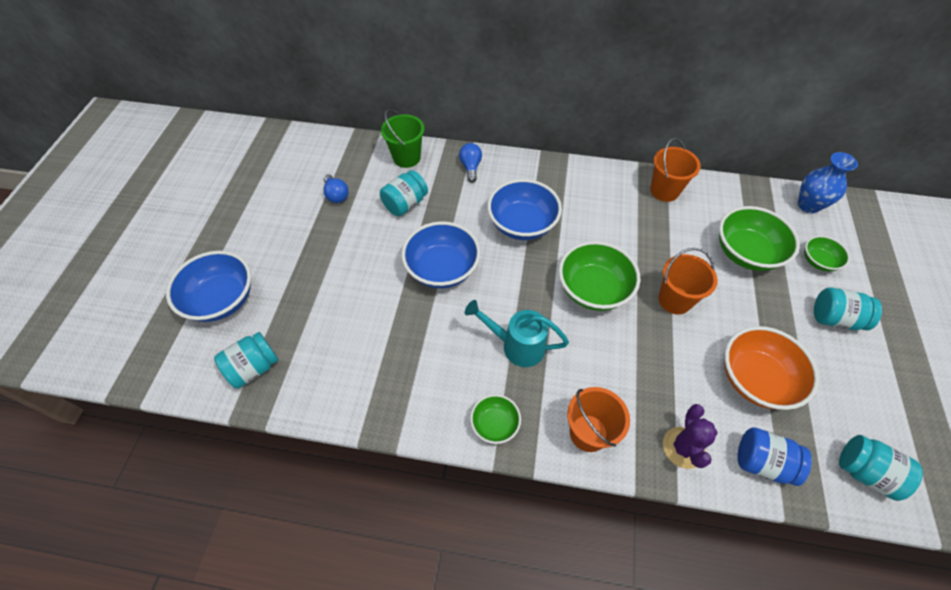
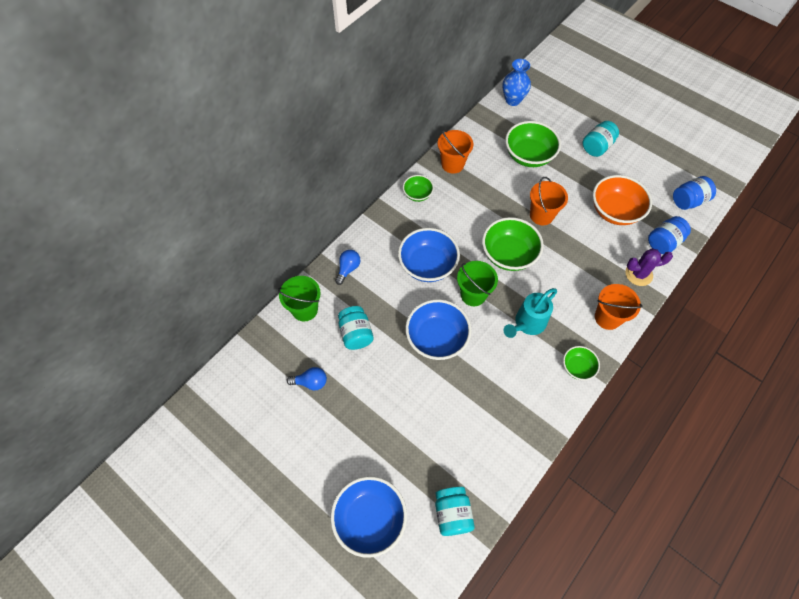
camera: 60 degrees left, 5 degrees up
(471, 167) = (348, 269): blue light bulb -> blue light bulb turned 90 degrees clockwise
(516, 278) = (473, 295): none -> green bucket
(683, 447) = (638, 274): purple cactus -> purple cactus turned 45 degrees counterclockwise
(818, 261) = (555, 126): green bowl -> green bowl (417, 194)
(865, 472) = (688, 201): turquoise jar -> blue jar

